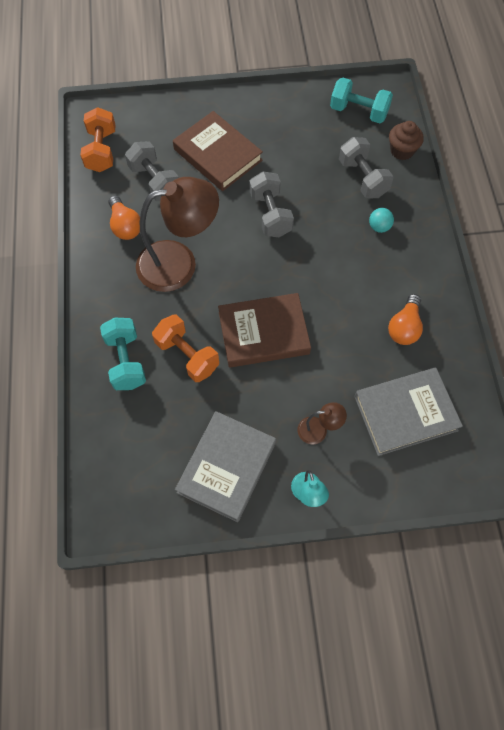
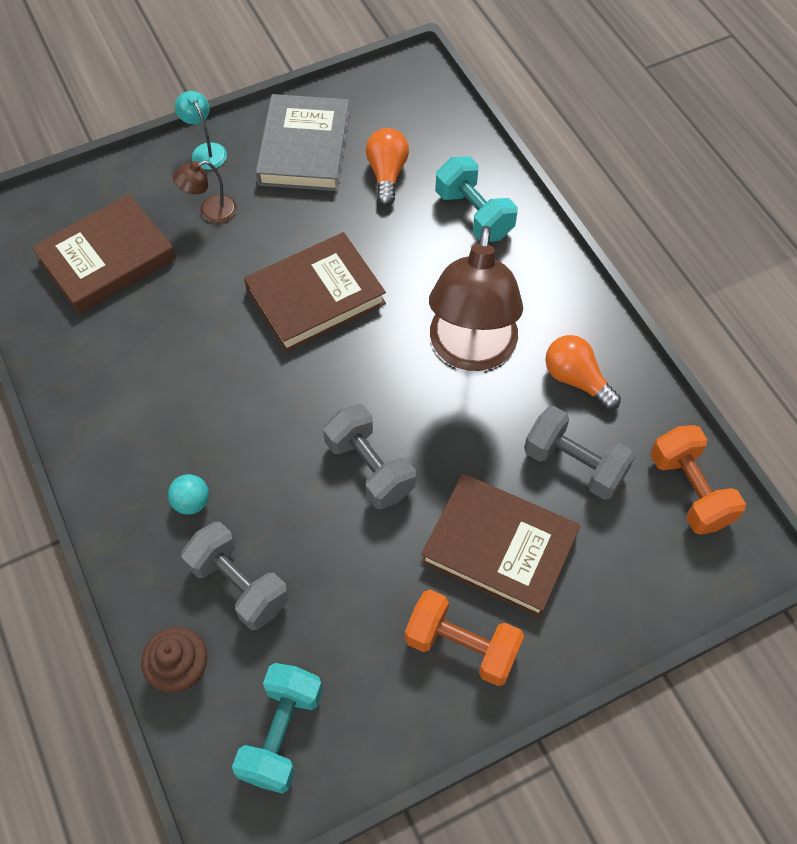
camera: 160 degrees right, 5 degrees down
(179, 263) = (471, 351): brown lamp -> brown lamp turned 45 degrees counterclockwise
(187, 355) = (402, 242): orange dumbbell -> orange dumbbell (462, 645)
(358, 112) = (281, 733): turquoise dumbbell -> turquoise dumbbell turned 75 degrees counterclockwise
(404, 327) = (125, 360): orange light bulb -> orange light bulb (387, 174)
(405, 413) = (107, 259): grey book -> brown book

